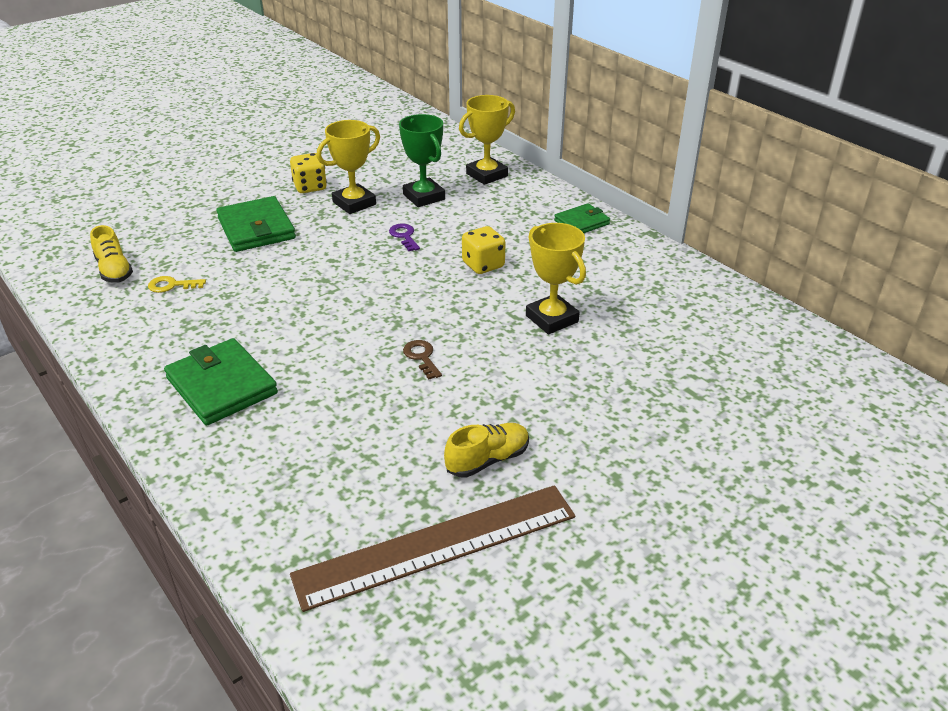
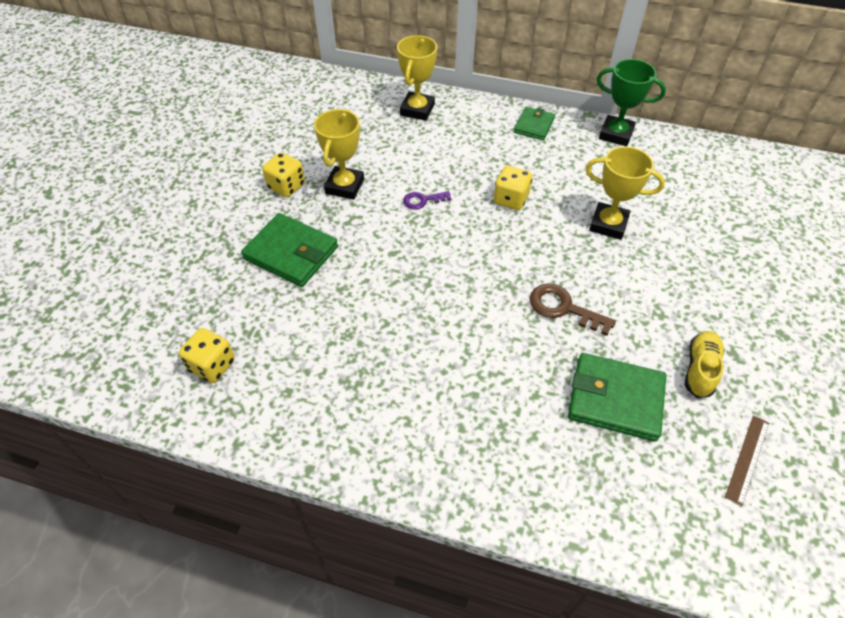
camera: 35 degrees left, 15 degrees up
(114, 270) = (212, 365): yellow shoe -> yellow dice
(172, 285) = (287, 352): yellow key -> none
(222, 386) = (451, 425): green wallet -> green wallet (615, 399)
(404, 236) = (422, 200): purple key -> purple key turned 45 degrees counterclockwise
(422, 357) = (563, 308): brown key -> brown key, size x1.57
(424, 197) = (393, 154): green trophy -> green trophy (616, 134)
(437, 545) = (747, 459): brown ruler -> brown ruler, size x0.44

